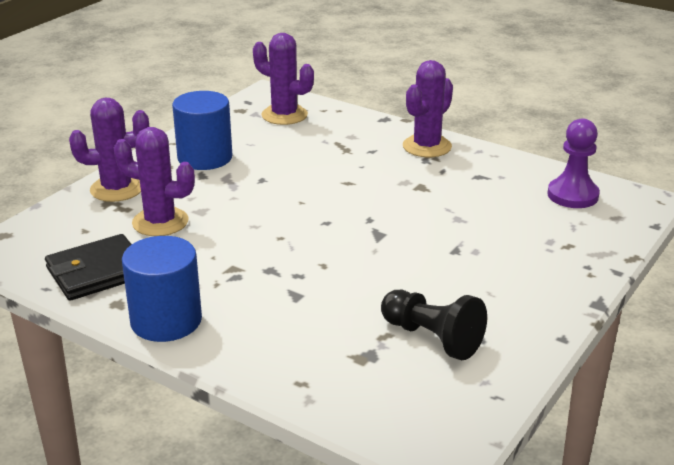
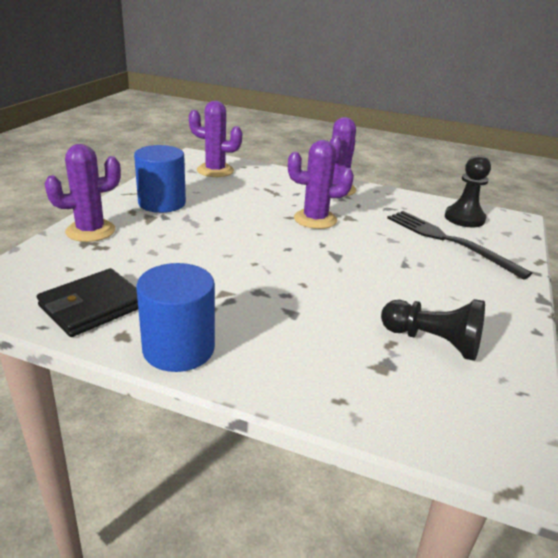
camera: 15 degrees left, 0 degrees up
(160, 222) = (140, 257): purple cactus -> purple cactus (315, 219)
(530, 225) = (449, 241): none -> black fork
(572, 195) = (464, 218): purple pawn -> black pawn

